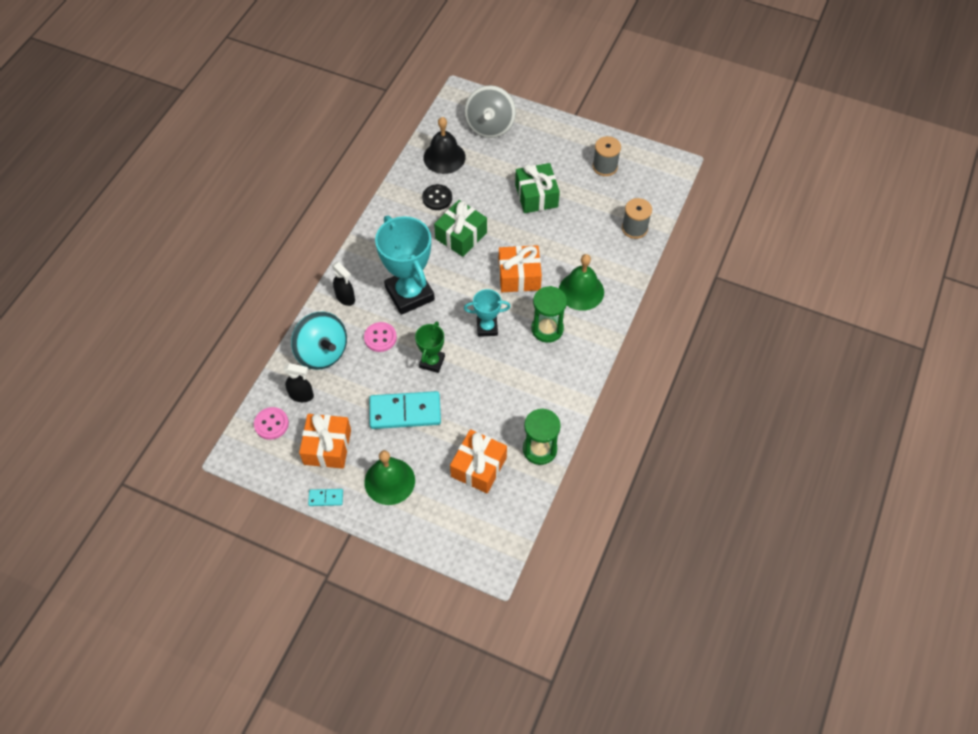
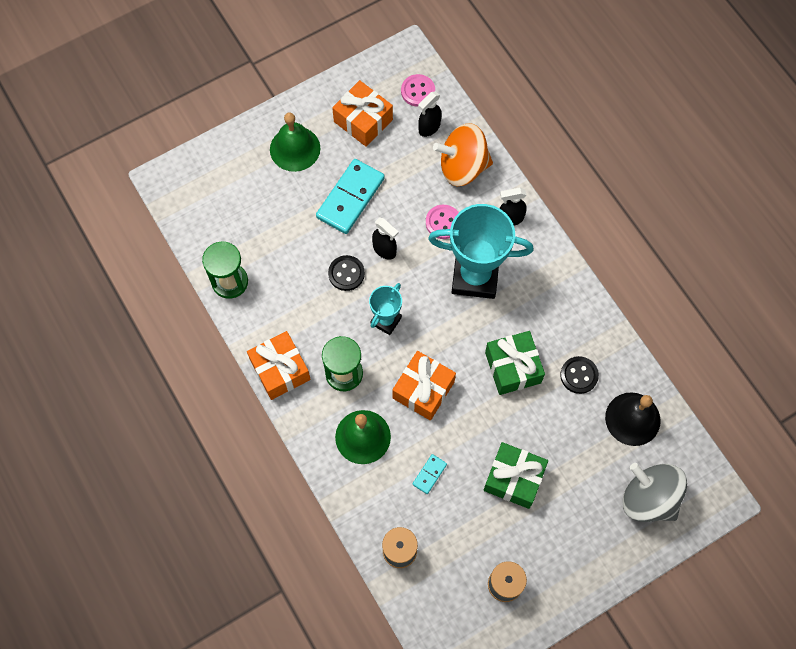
camera: 125 degrees right, 10 degrees up
(322, 352) = (462, 167): turquoise spinning top -> orange spinning top
(326, 498) = (317, 95): turquoise domino -> turquoise domino (429, 474)
(432, 362) = (384, 250): green trophy -> black spray bottle
(470, 375) = (346, 273): none -> black button
(478, 467) = (253, 223): orange gift -> orange gift (280, 370)

